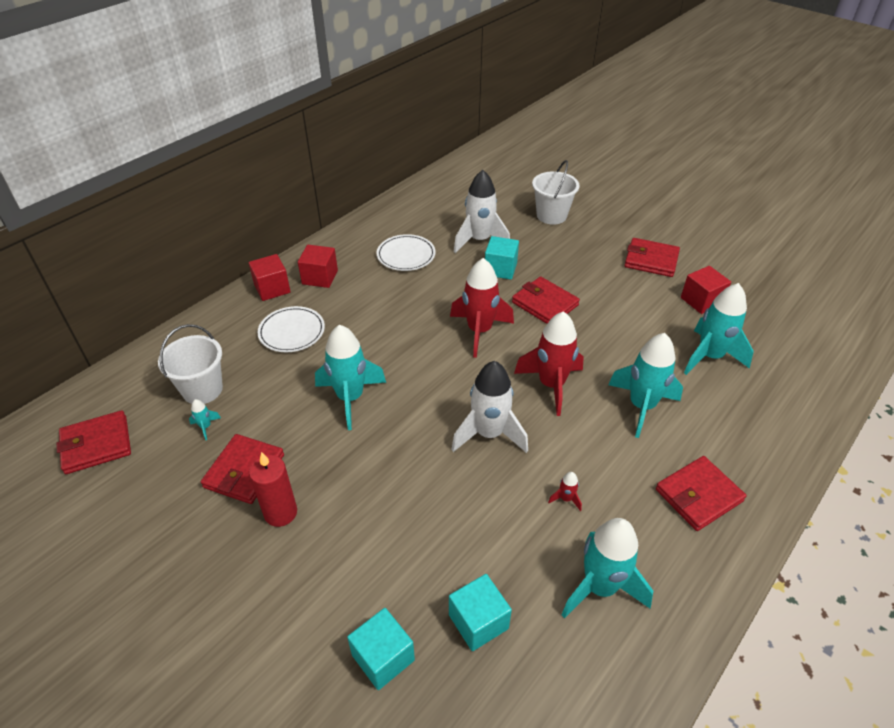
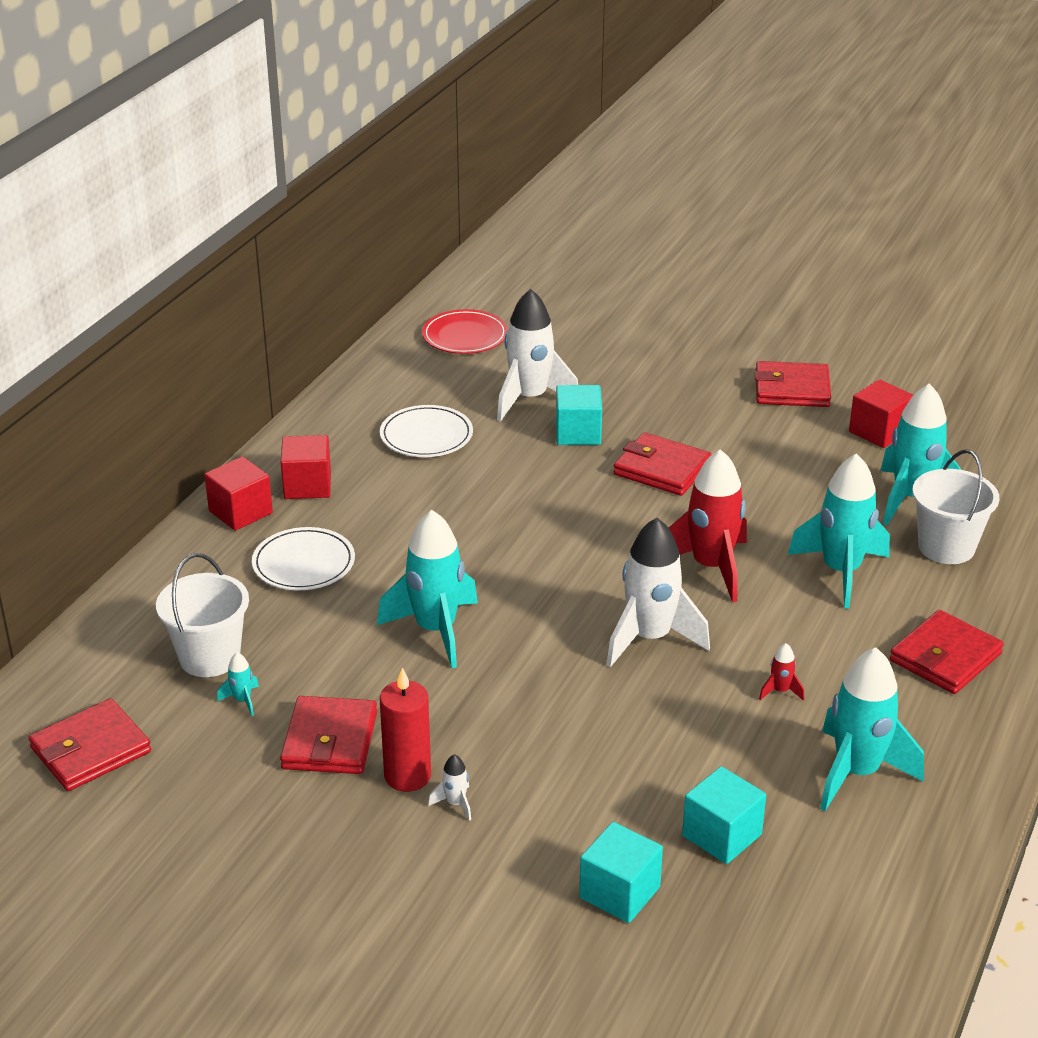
camera: 15 degrees left, 10 degrees down
(302, 544) = (455, 803): none -> white rocket
(457, 192) = (465, 336): none -> red plate
(479, 331) = (582, 518): red rocket -> none
(551, 215) = (624, 349): white bucket -> white bucket (946, 547)

